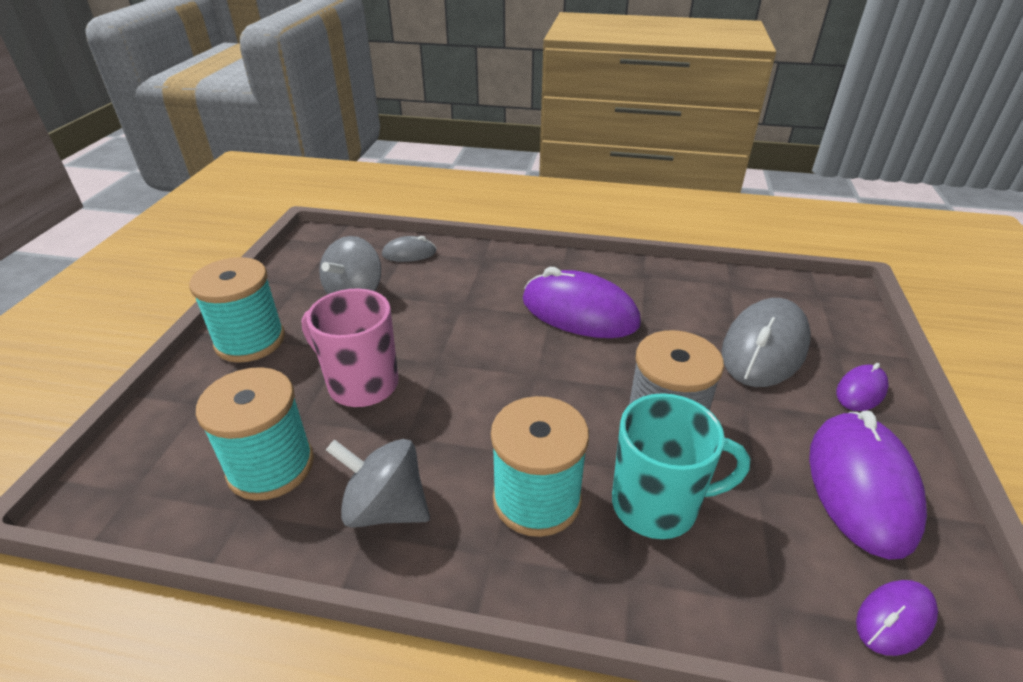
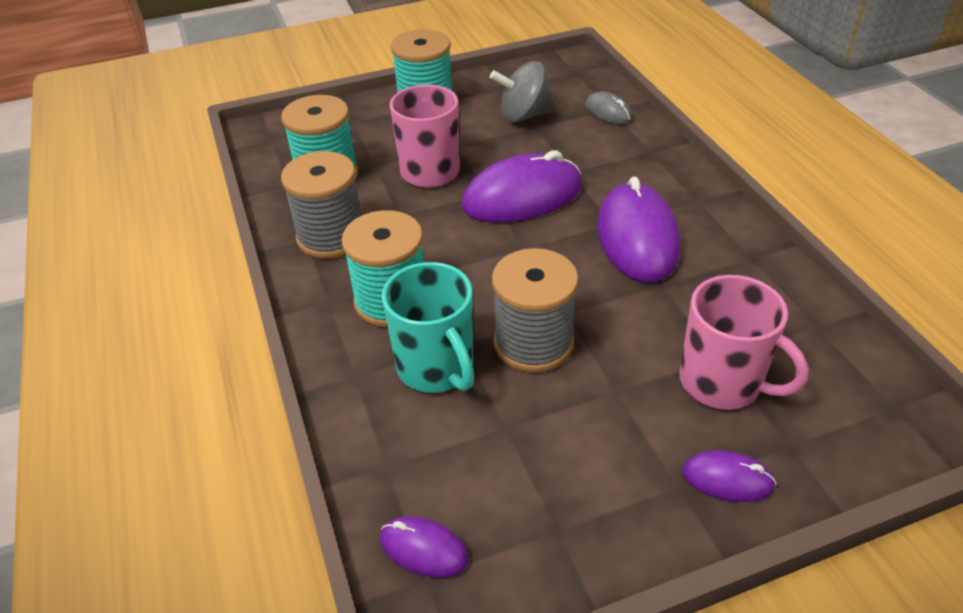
camera: 60 degrees right, 5 degrees up
(385, 508) = (331, 237): grey spinning top -> grey spool
(764, 348) = (722, 383): grey mouse -> pink mug
(861, 486) = (570, 502): purple mouse -> purple mouse (522, 197)

